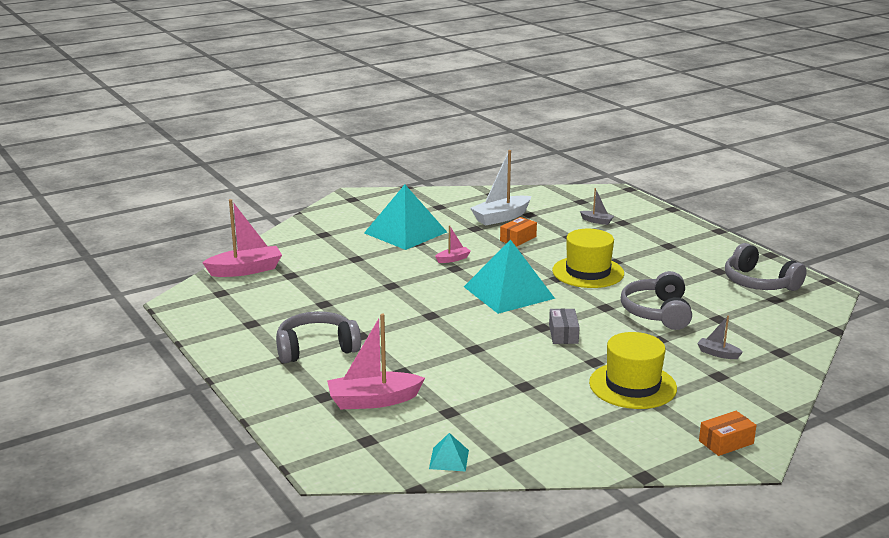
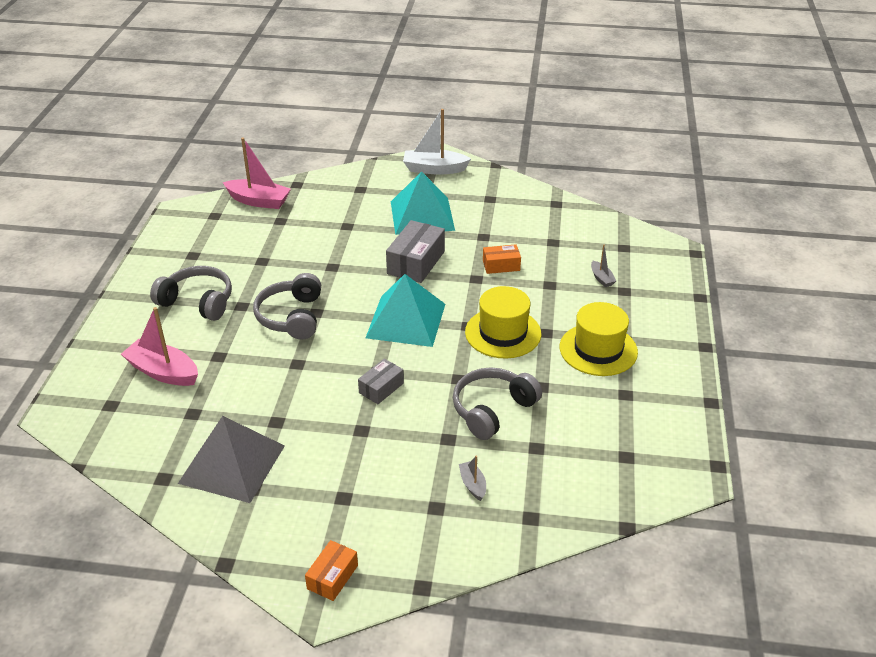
camera: 40 degrees right, 15 degrees up
(449, 459) = (131, 456): turquoise pyramid -> none
(453, 259) = (416, 262): pink boat -> grey box
(501, 217) = (523, 235): white boat -> white boat (434, 169)
(539, 423) = (232, 464): none -> grey pyramid
(632, 385) = (352, 473): yellow hat -> yellow hat (598, 349)
(726, 442) = (332, 577): orange box -> orange box turned 75 degrees counterclockwise
(759, 283) = (642, 429): grey headphones -> grey headphones (291, 317)

